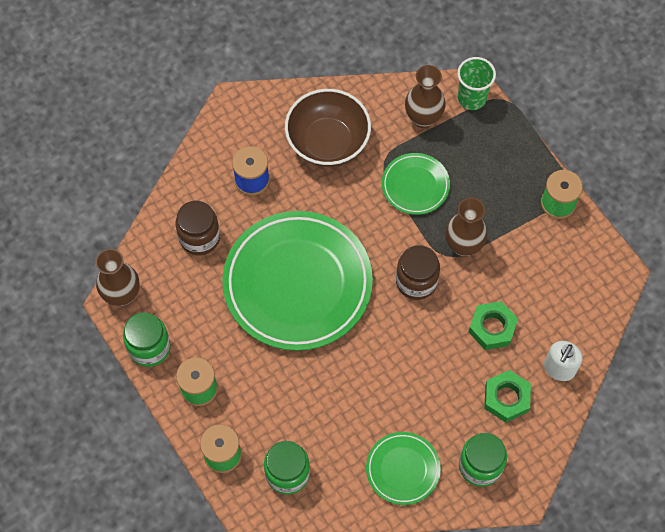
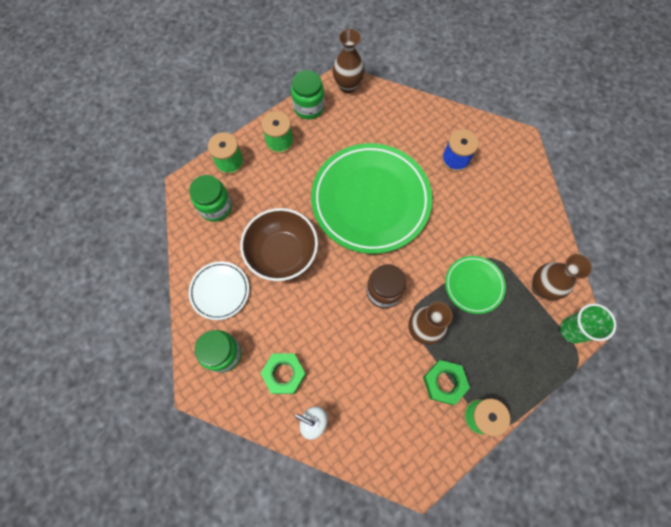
camera: 85 degrees right, 5 degrees up
(199, 238) = (400, 129): brown jar -> none
(328, 142) = (501, 212): brown bowl -> brown bowl (282, 253)
(403, 469) = (220, 291): green plate -> white plate
(492, 328) = (348, 359): green nut -> green nut (444, 382)

